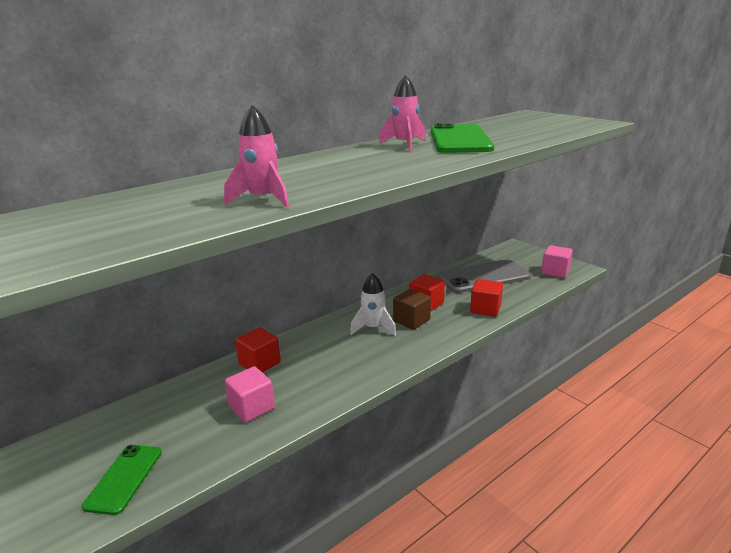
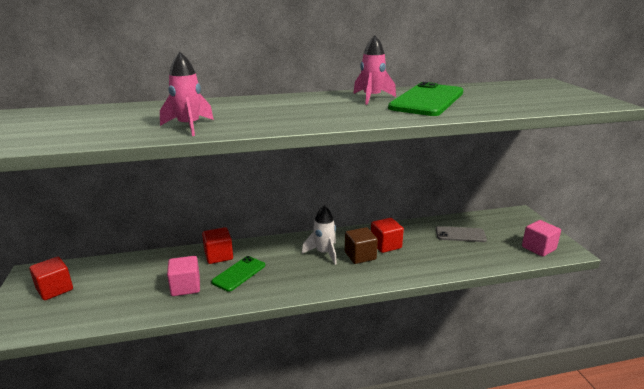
camera: 25 degrees right, 0 degrees up
(124, 478) = (74, 307): green phone -> green phone (239, 273)
(483, 277) = (460, 234): grey phone -> grey phone, size x0.56
(485, 309) = (434, 264): red cube -> red cube (55, 289)

